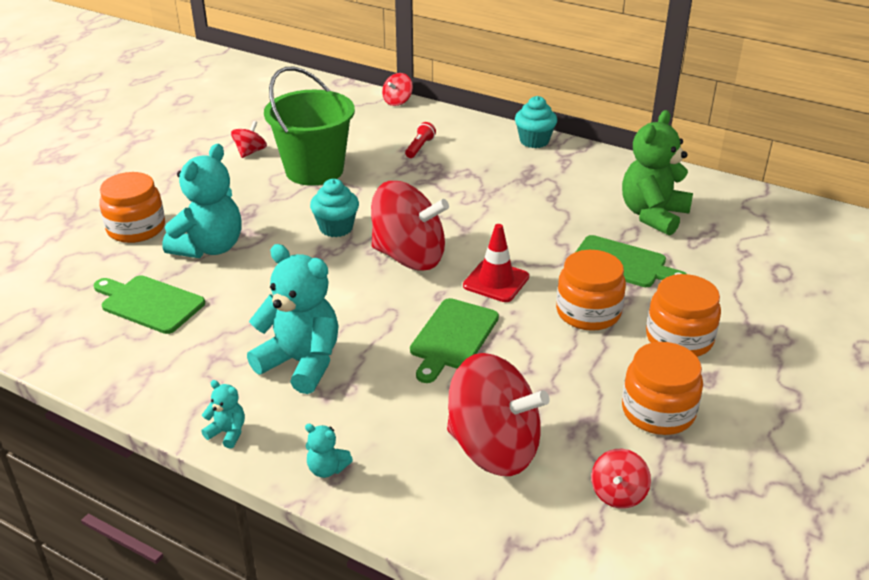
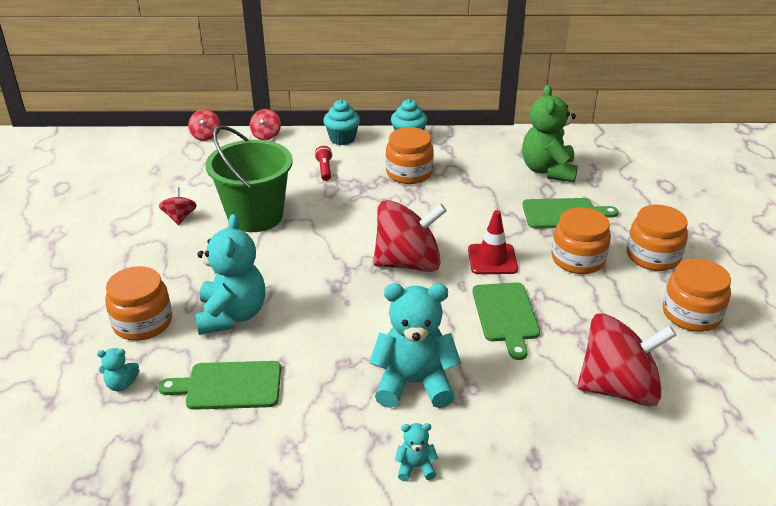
camera: 30 degrees left, 0 degrees up
(327, 469) = (522, 459): turquoise teddy bear -> turquoise teddy bear (121, 384)
(336, 228) = (325, 259): turquoise cupcake -> turquoise cupcake (342, 139)
(499, 174) = (409, 173): none -> orange jar
(618, 494) = (726, 384): red spinning top -> red spinning top (205, 136)

